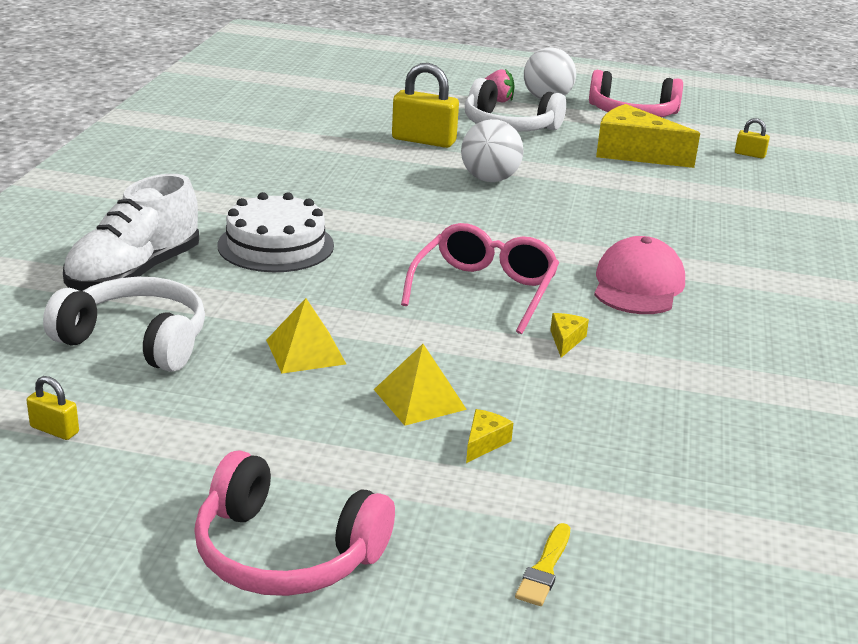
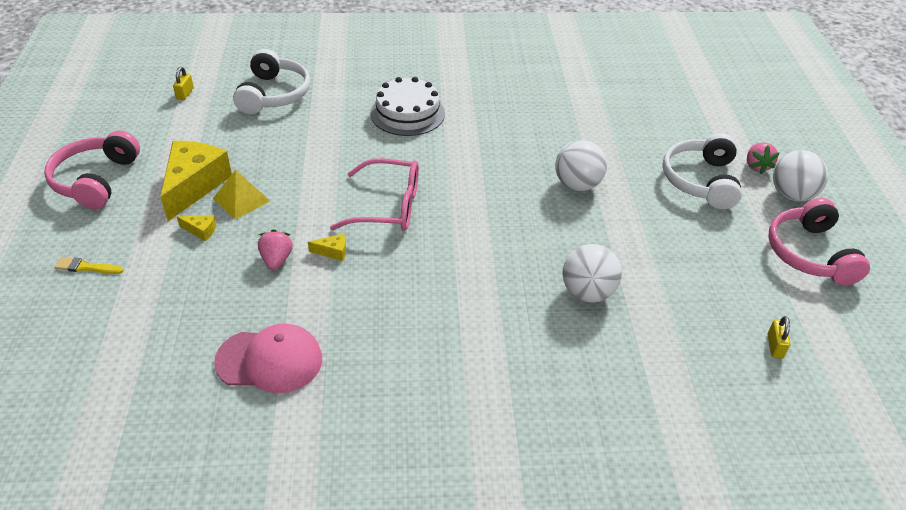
camera: 75 degrees right, 15 degrees up
(134, 273) = (346, 76): white shoe -> none
(306, 352) = (281, 150): yellow pyramid -> none
(423, 140) = (628, 142): yellow padlock -> none
(572, 384) = (276, 260): none -> pink strawberry
(634, 153) = (704, 262): yellow cheese -> yellow cheese (194, 185)
(638, 285) = (433, 282): pink cap -> pink cap (269, 360)
(670, 211) = (587, 292): none -> white ball

